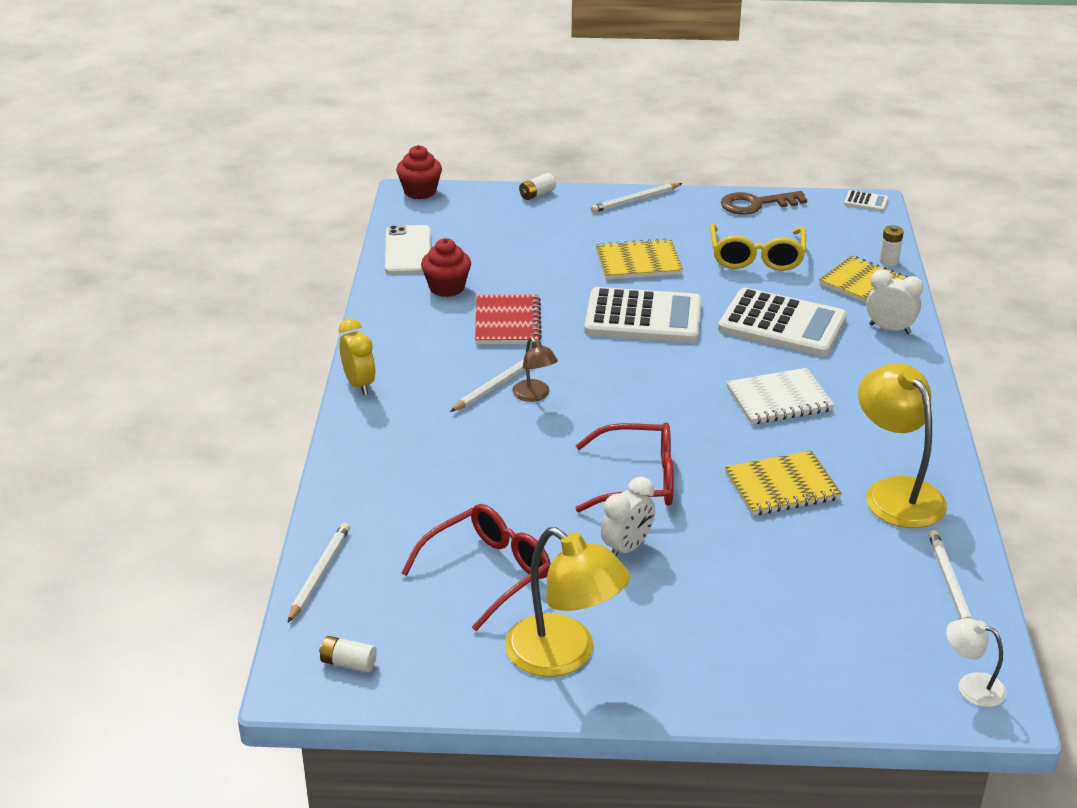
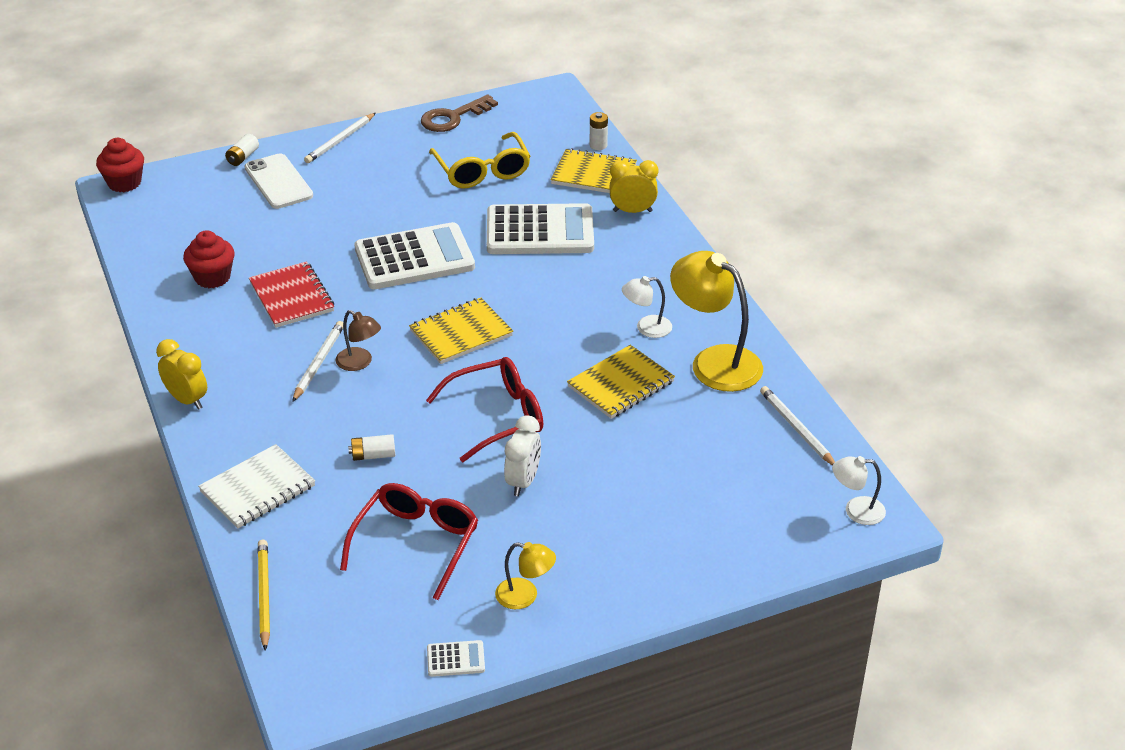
camera: 25 degrees left, 5 degrees up
(319, 574) = (264, 595): white pencil -> yellow pencil
(348, 663) = (342, 668): white battery -> white battery (373, 455)
(408, 251) = (151, 249): white phone -> white phone (278, 182)
(564, 656) = (525, 596): yellow lamp -> yellow lamp, size x0.51
(638, 262) = (379, 204): yellow notebook -> yellow notebook (461, 333)
(779, 399) = (575, 304): white notebook -> white notebook (258, 489)
(840, 441) = (646, 328): none -> white lamp
(866, 202) = (548, 91): white calculator -> white calculator (455, 659)
(889, 329) = (632, 211): white clock -> yellow clock

